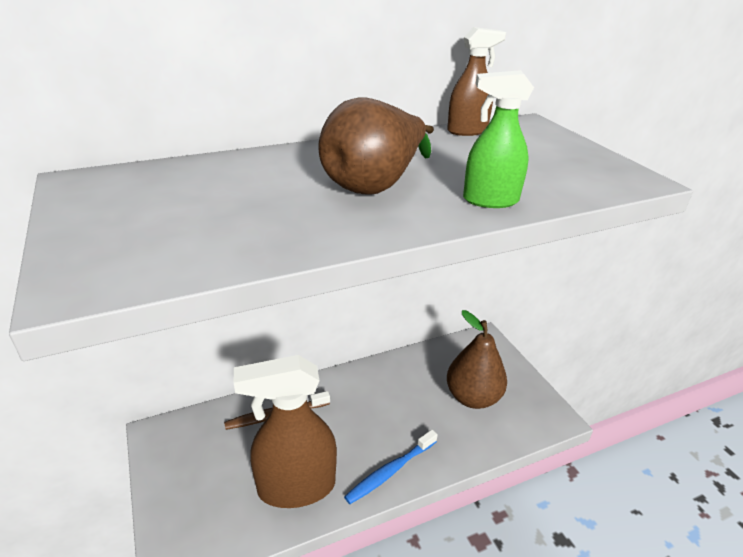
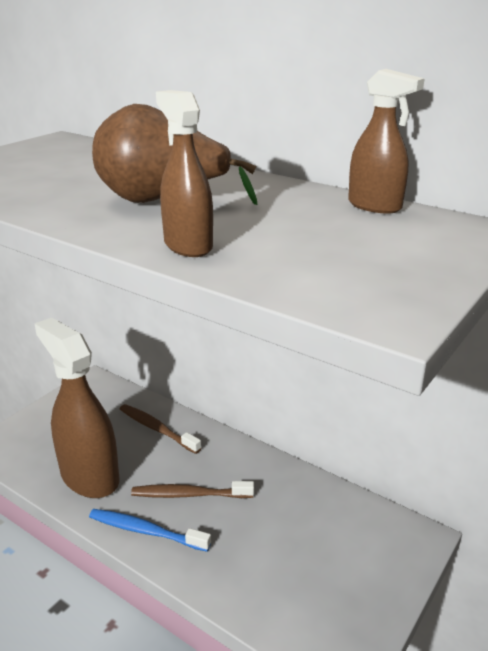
camera: 60 degrees right, 5 degrees down
(371, 428) = (189, 495): none -> brown toothbrush
(472, 397) = (302, 561): brown pear -> none
(490, 200) = (188, 246): green spray bottle -> brown spray bottle

